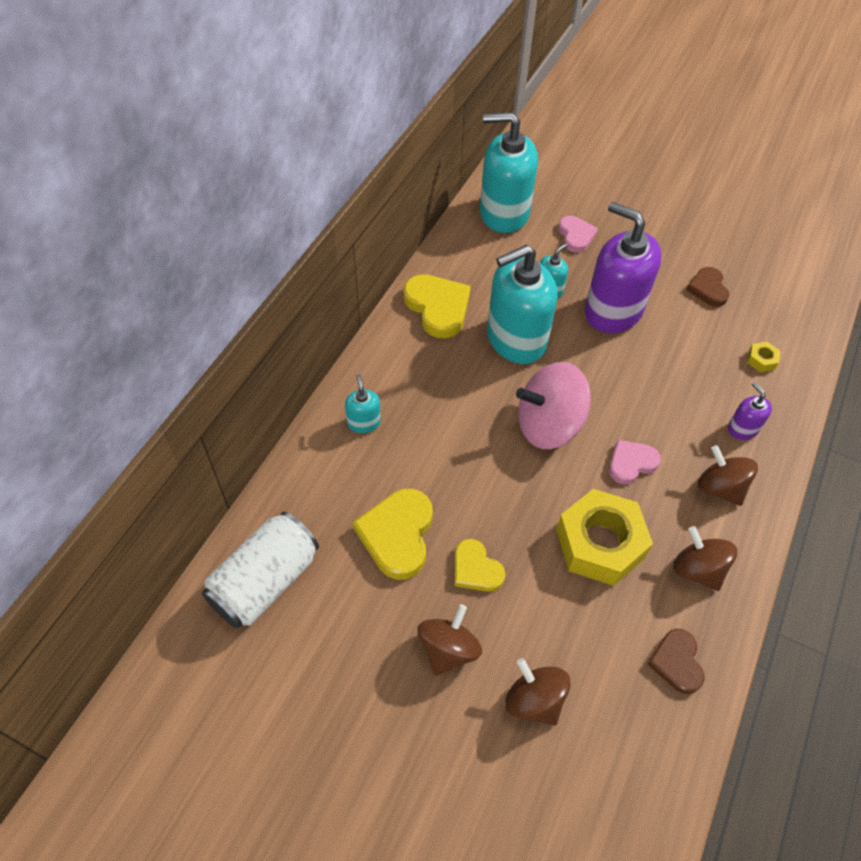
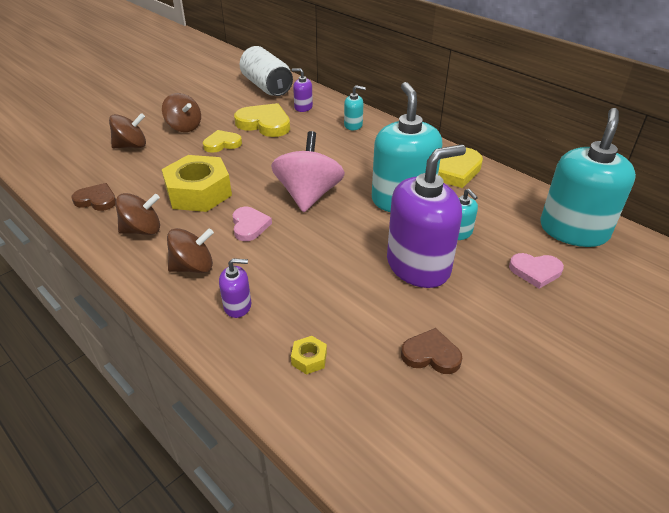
camera: 110 degrees right, 15 degrees down
(328, 500) = (303, 107): none -> purple soap dispenser

